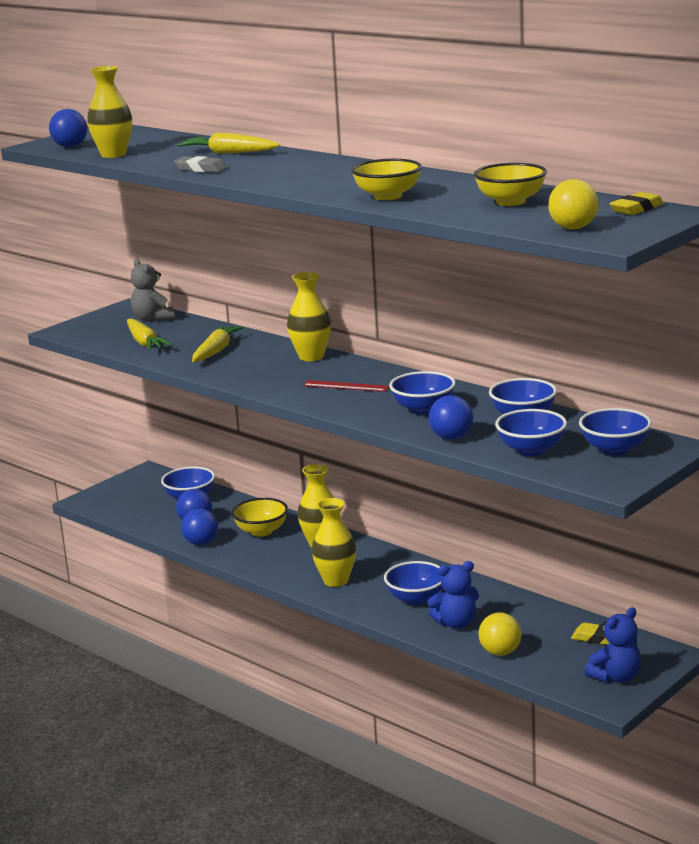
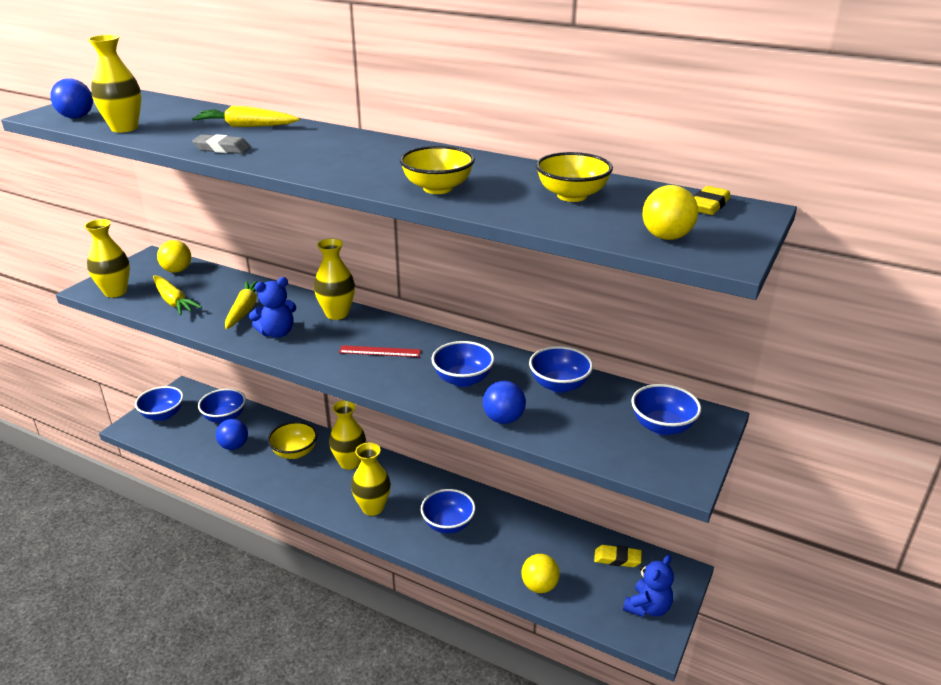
camera: 15 degrees left, 10 degrees up
(87, 334) = (115, 292): none -> yellow vase
(152, 318) = (177, 270): grey teddy bear -> yellow ball
(201, 543) = (243, 471): blue ball -> none
(456, 623) = (491, 552): blue teddy bear -> blue teddy bear (277, 333)
(531, 450) = (586, 432): blue bowl -> blue bowl (163, 415)

